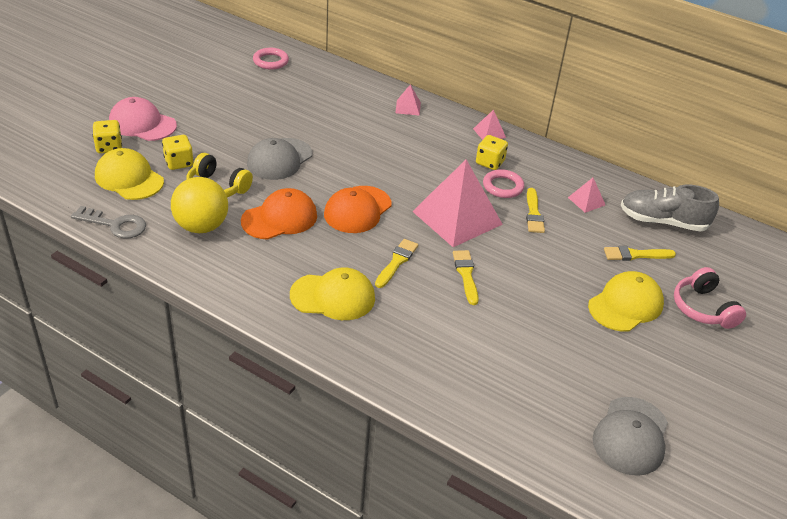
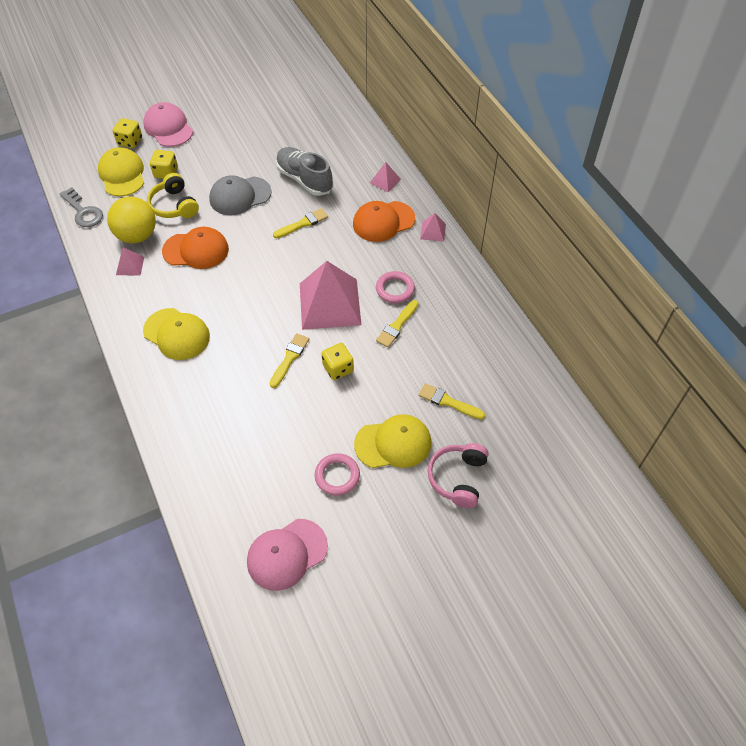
camera: 35 degrees right, 15 degrees up
(270, 61) = (311, 97): pink ring -> pink ring (337, 476)
(357, 210) = (259, 265): orange cap -> orange cap (383, 221)
(396, 262) = (247, 324): yellow brush -> yellow brush (303, 223)
(490, 162) = (405, 261): yellow dice -> yellow dice (338, 368)
(586, 201) = (455, 332): pink pyramid -> pink pyramid (130, 265)
(631, 436) = (287, 554): grey cap -> pink cap
(662, 221) = (506, 381): grey shoe -> grey shoe (304, 179)

